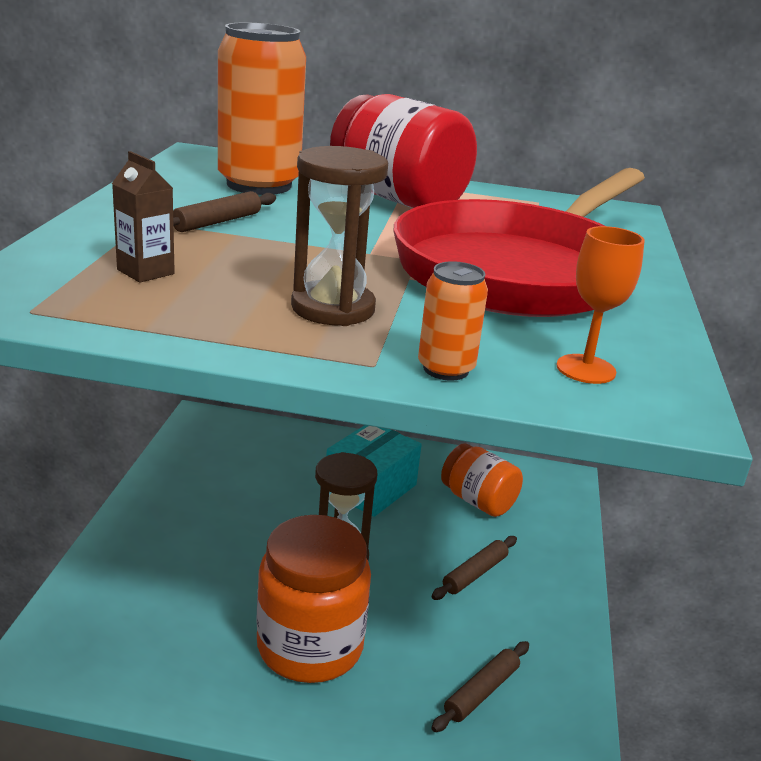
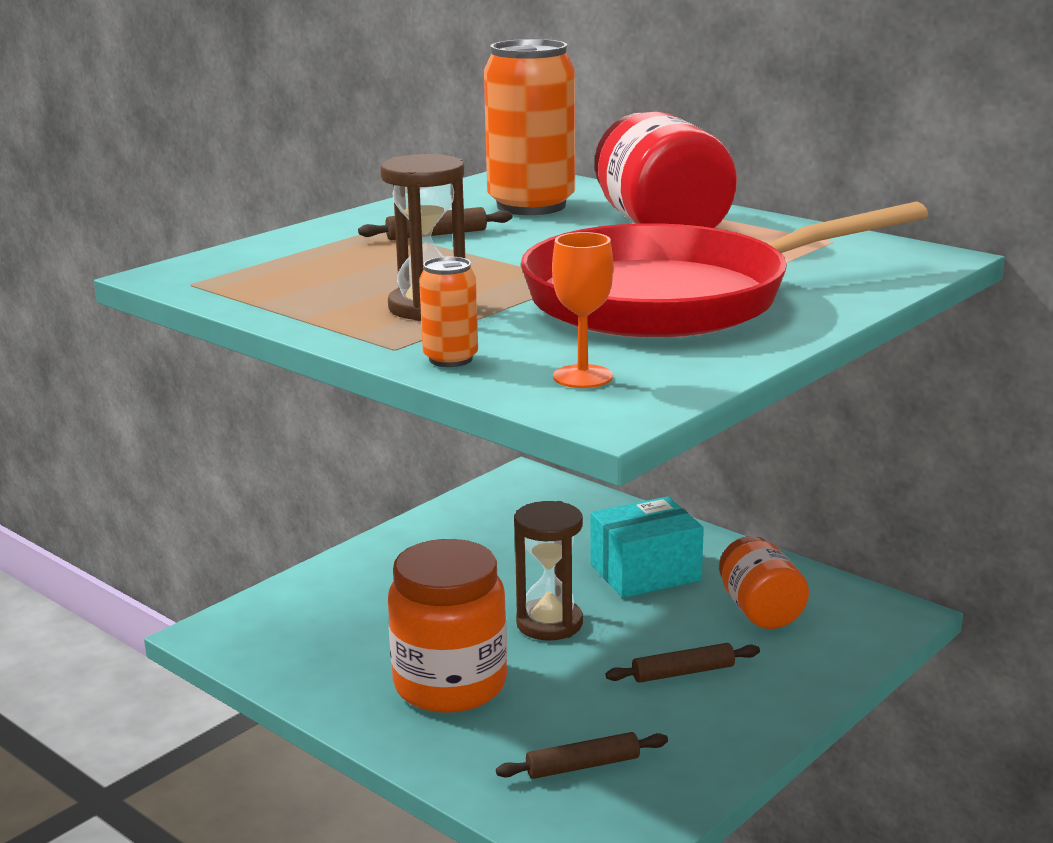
camera: 35 degrees right, 5 degrees down
(145, 272) = (314, 266): brown carton -> none

